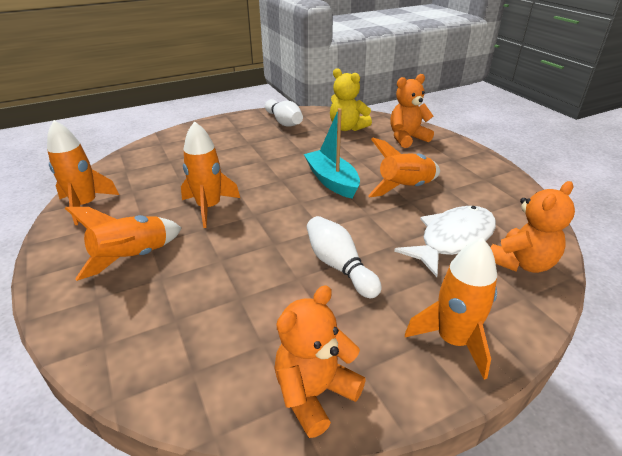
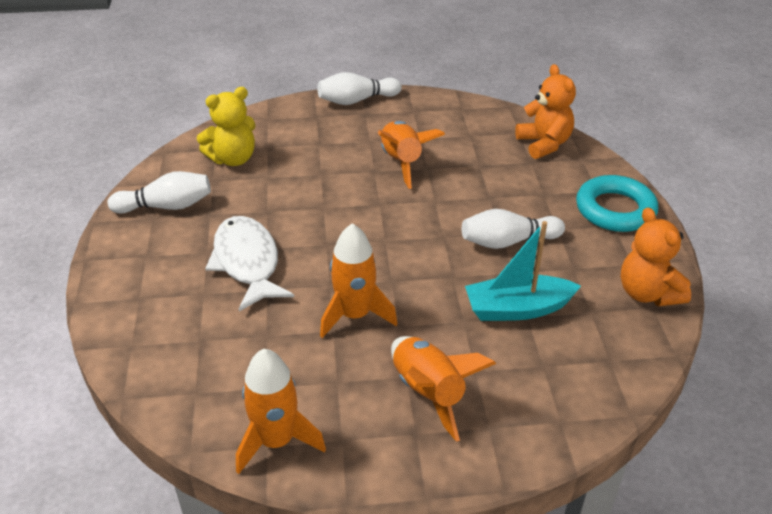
camera: 70 degrees left, 5 degrees up
(332, 181) = (355, 206): turquoise boat -> turquoise boat (517, 309)
(407, 138) = (297, 125): orange teddy bear -> none
(453, 239) = (498, 165): white fish -> white fish (247, 262)
(453, 340) = (615, 210): orange rocket -> turquoise ring
(466, 152) = (357, 100): none -> white bowling pin

